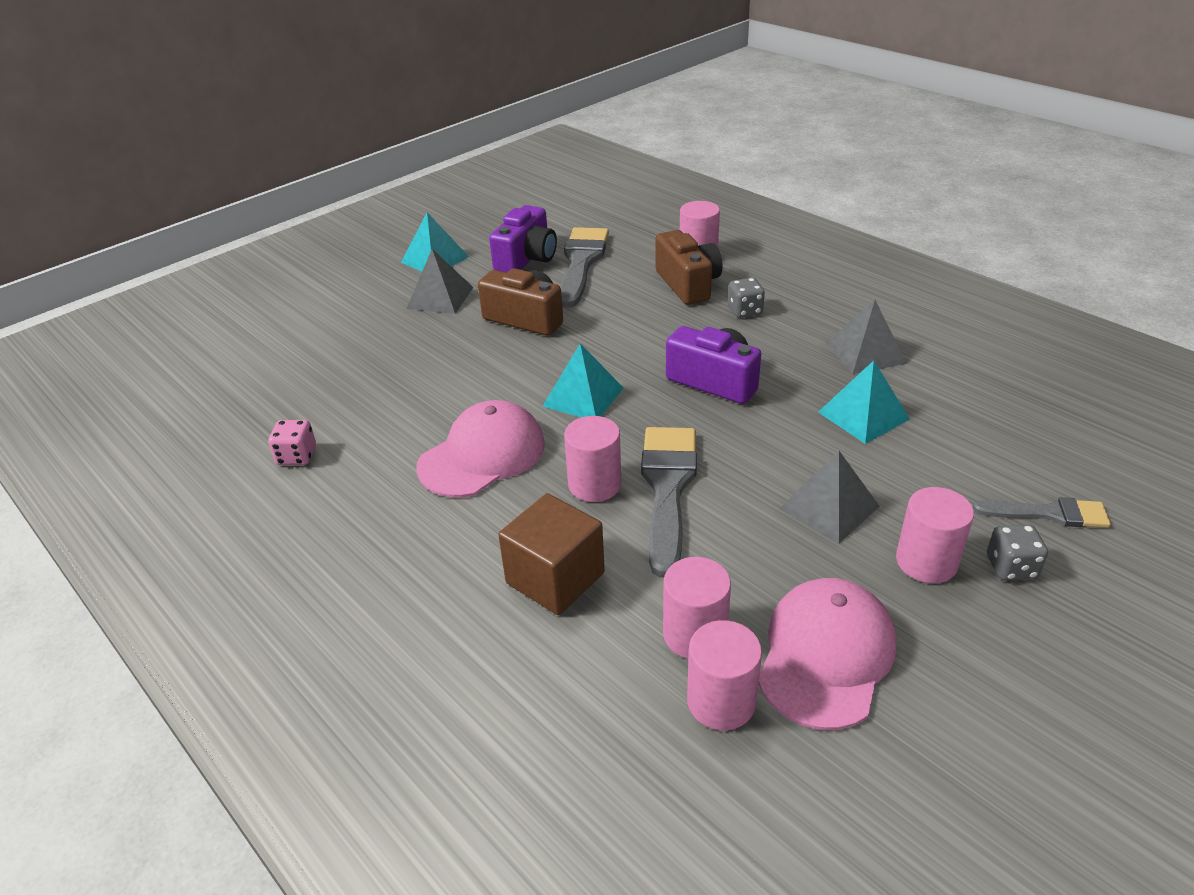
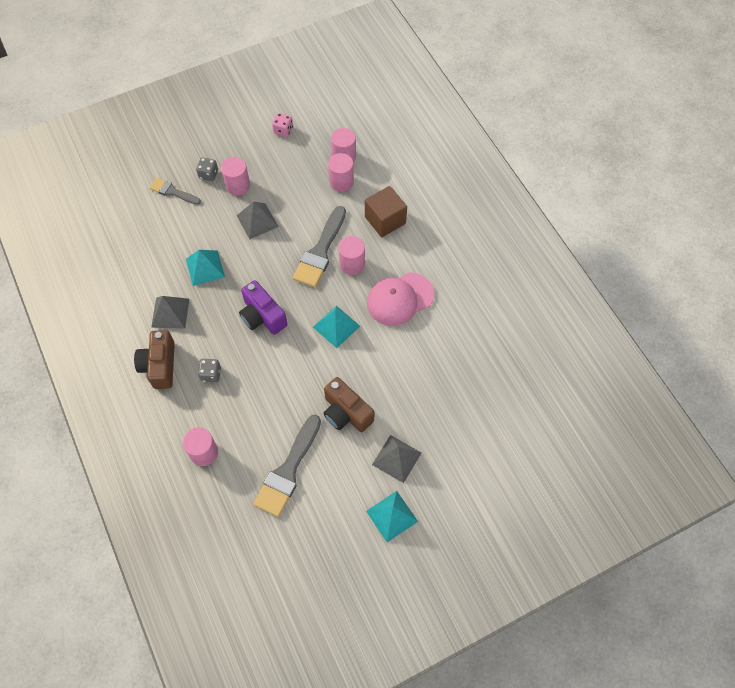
camera: 165 degrees left, 25 degrees up
(297, 456) = (493, 328): pink dice -> pink dice (283, 130)
(527, 259) = (324, 491): purple camera -> none
(688, 284) = (229, 416): brown camera -> brown camera (160, 365)
(826, 655) = (299, 162): pink cap -> none

